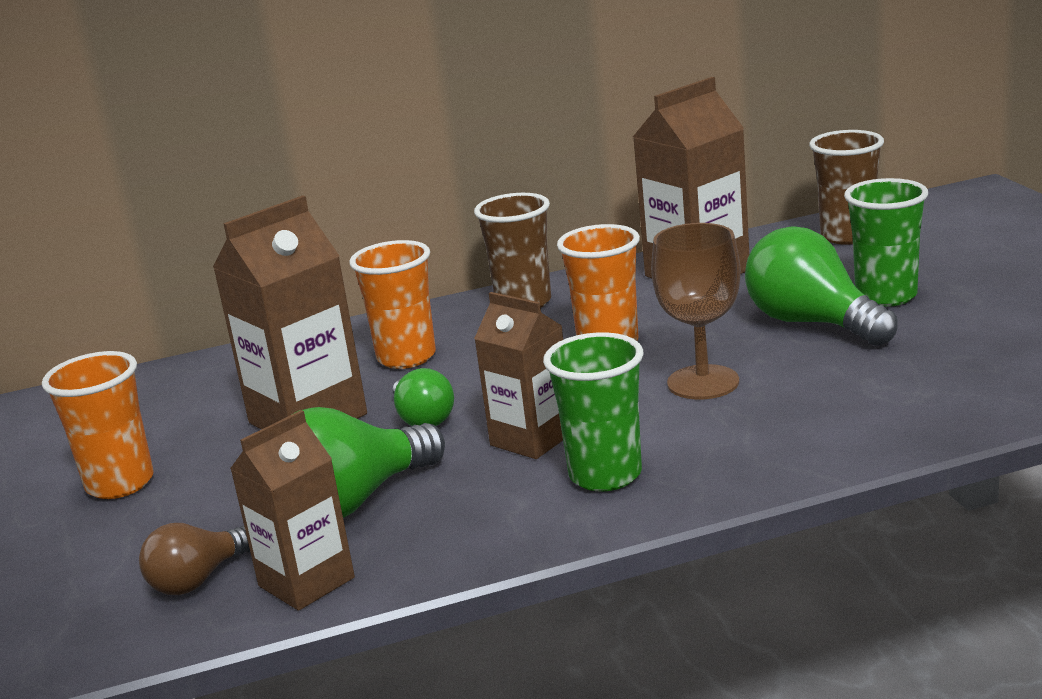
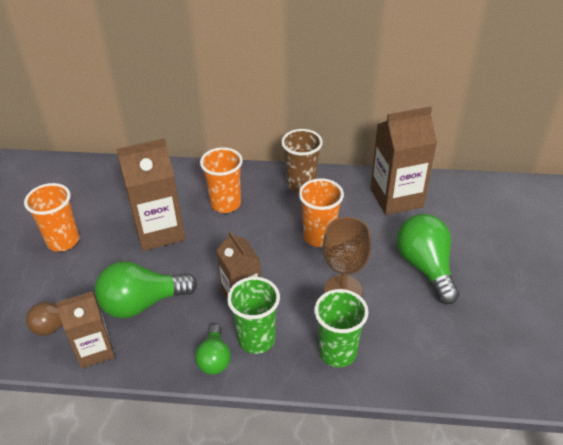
camera: 20 degrees right, 20 degrees up
(423, 419) = (205, 256): green light bulb -> green light bulb (214, 358)
(847, 236) = (492, 199): brown cup -> none
(886, 296) = (477, 262): green cup -> green cup (337, 352)

